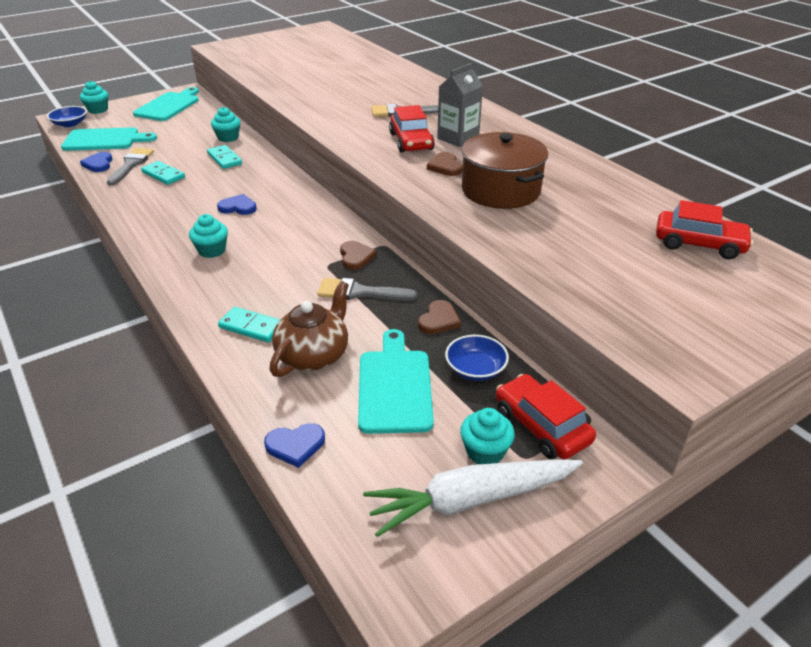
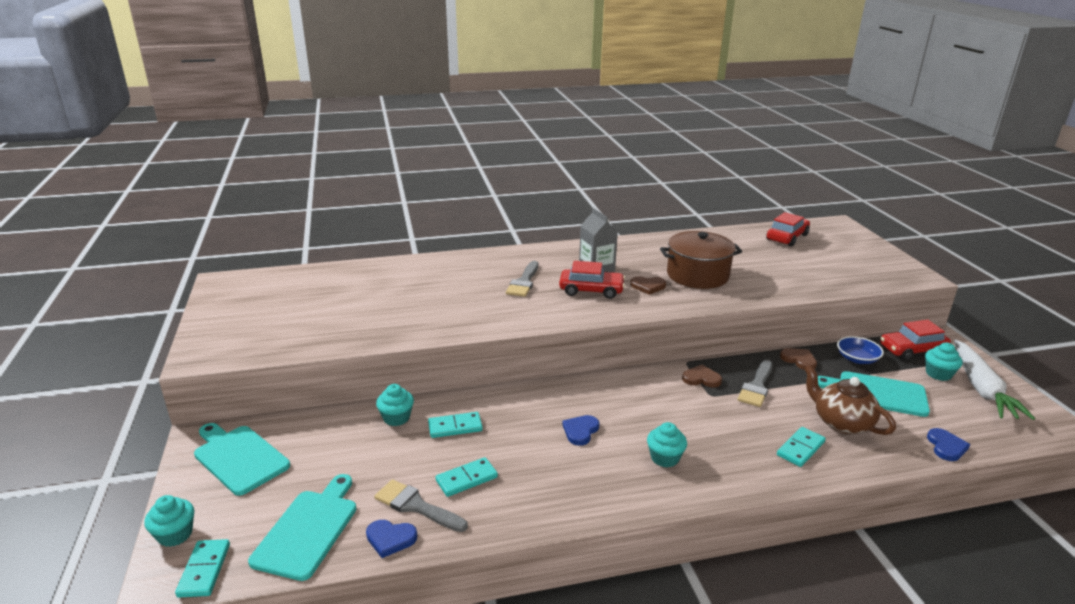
camera: 70 degrees left, 10 degrees down
(70, 124) = (204, 570): blue bowl -> turquoise domino

